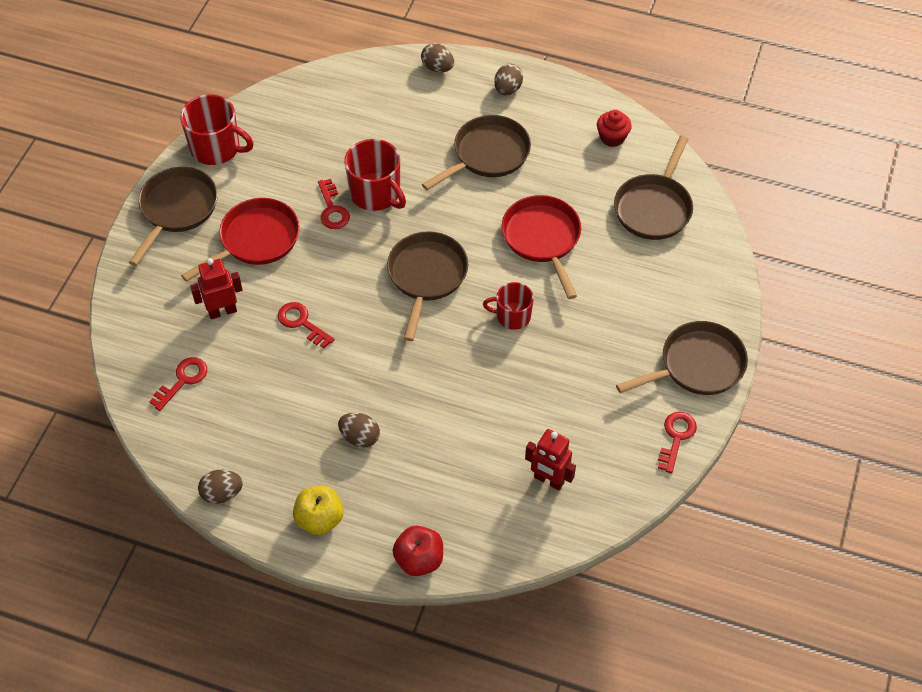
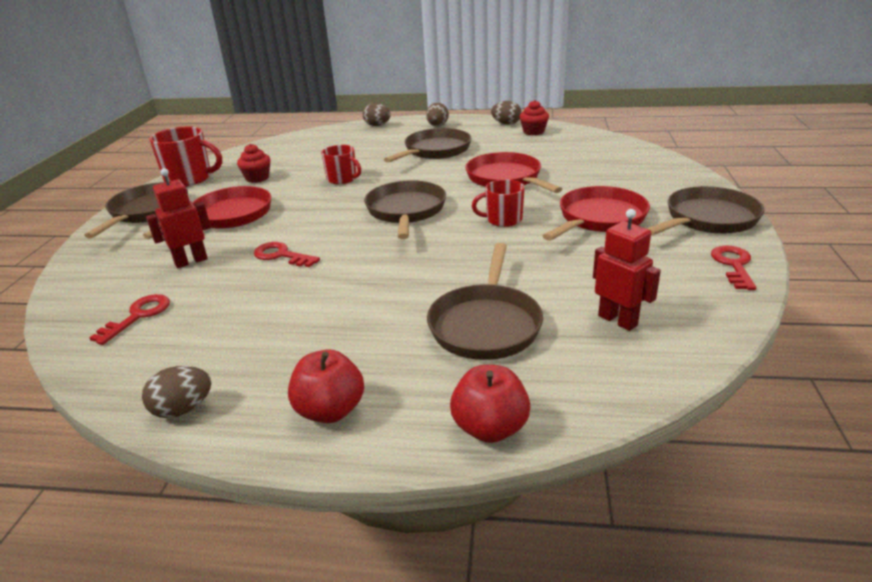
camera: 10 degrees left, 25 degrees down
(287, 167) = (257, 178): none -> red cupcake
(319, 519) = (330, 410): yellow apple -> red apple
(332, 209) = (303, 191): red key -> none
(360, 437) = (367, 325): brown egg -> brown egg (506, 124)
(376, 193) = (342, 179): red mug -> red mug, size x0.64
(548, 480) = (618, 320): red robot -> red robot turned 150 degrees counterclockwise
(600, 338) = (599, 219): none -> red pan
(654, 207) = (592, 153): brown pan -> brown pan (486, 324)

